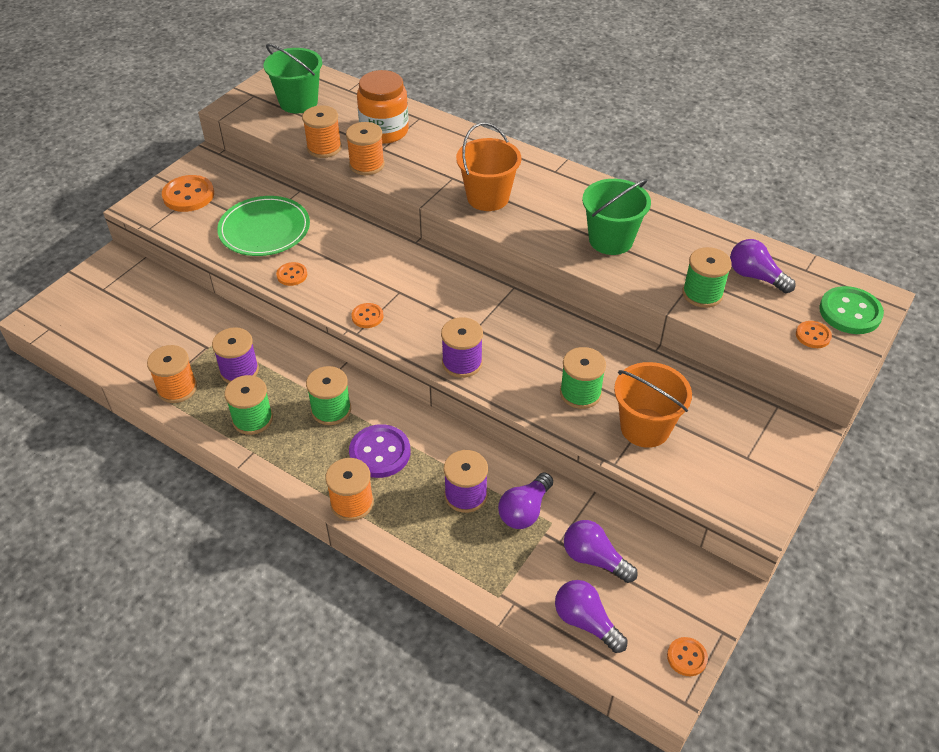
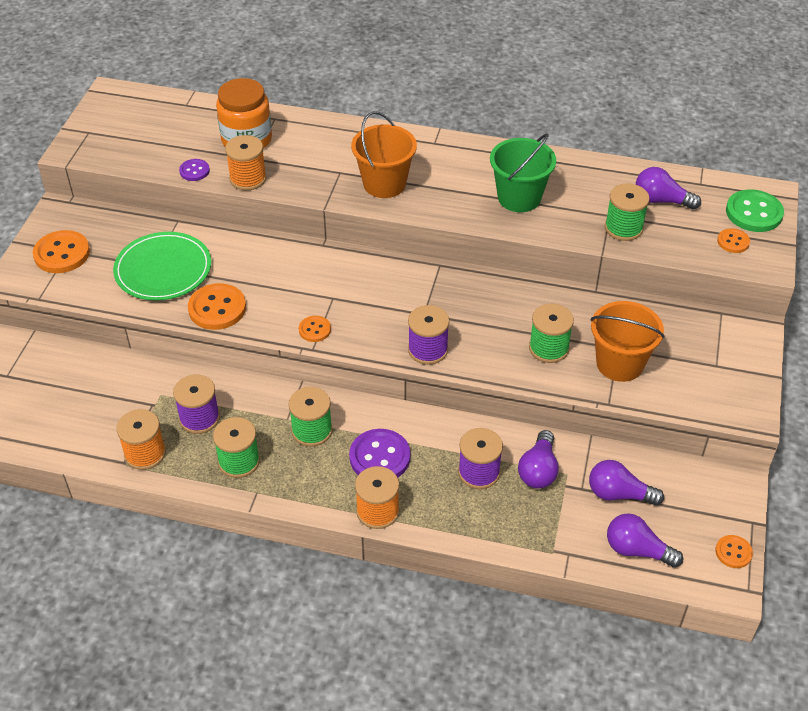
camera: 20 degrees left, 0 degrees up
(292, 275) = (217, 308): orange button -> orange button, size x1.80
(298, 102) = (141, 129): green bucket -> none
(324, 148) = (194, 171): orange spool -> purple button

